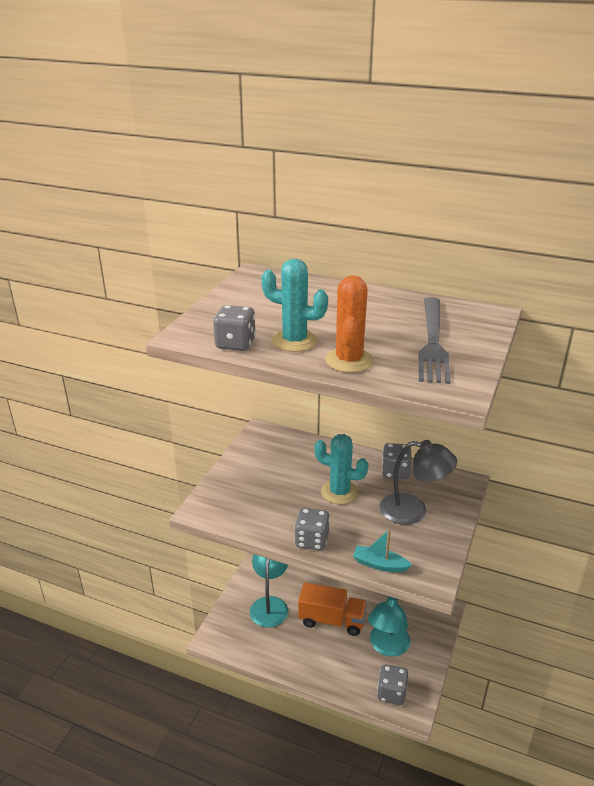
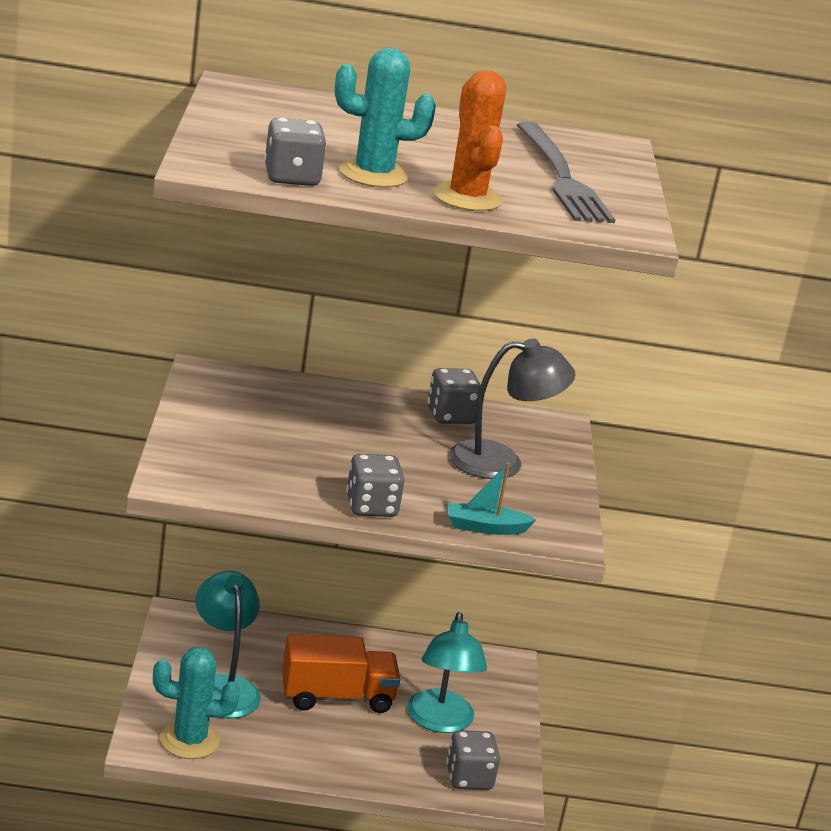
camera: 25 degrees left, 5 degrees down
(339, 492) = (380, 446): turquoise cactus -> turquoise cactus (189, 740)

